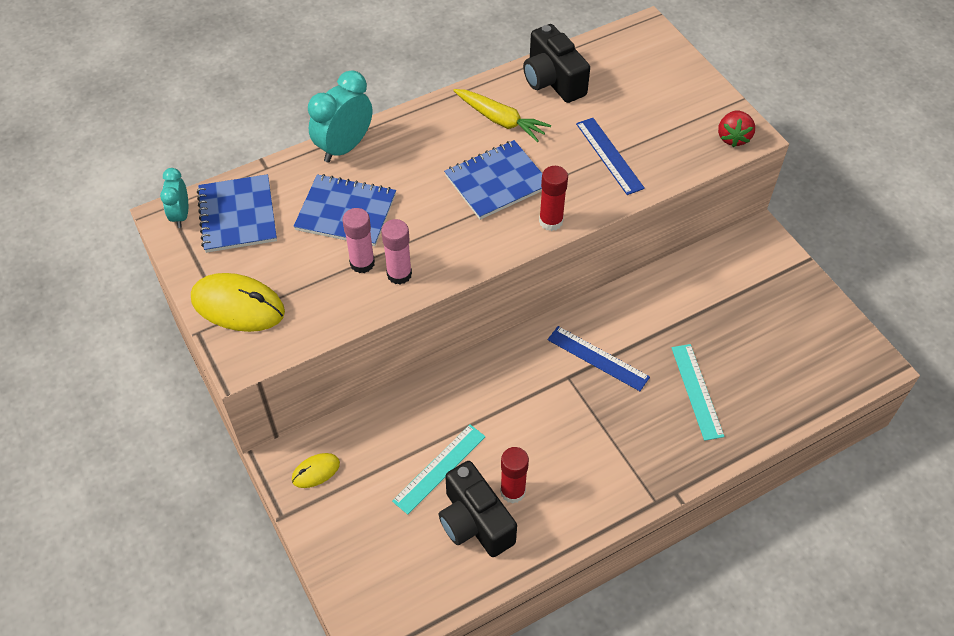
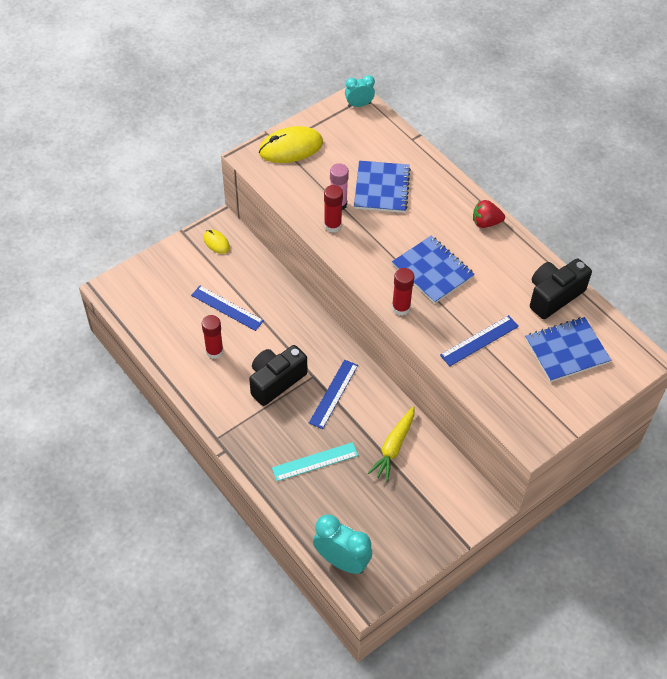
camera: 80 degrees right, 0 degrees up
(237, 215) = (365, 132): blue notebook -> blue notebook (566, 351)
(238, 305) = (291, 147): yellow mouse -> yellow mouse turned 60 degrees clockwise
(344, 147) = (443, 177): turquoise clock -> turquoise clock (342, 561)
(399, 274) = (332, 225): pink glue stick -> red glue stick
(439, 468) = (227, 308): turquoise ruler -> blue ruler
(474, 522) = (189, 332): black camera -> black camera (276, 381)
(500, 120) = (498, 266): yellow carrot -> yellow carrot (393, 447)
(733, 137) = (525, 428): red strawberry -> red strawberry (486, 223)

